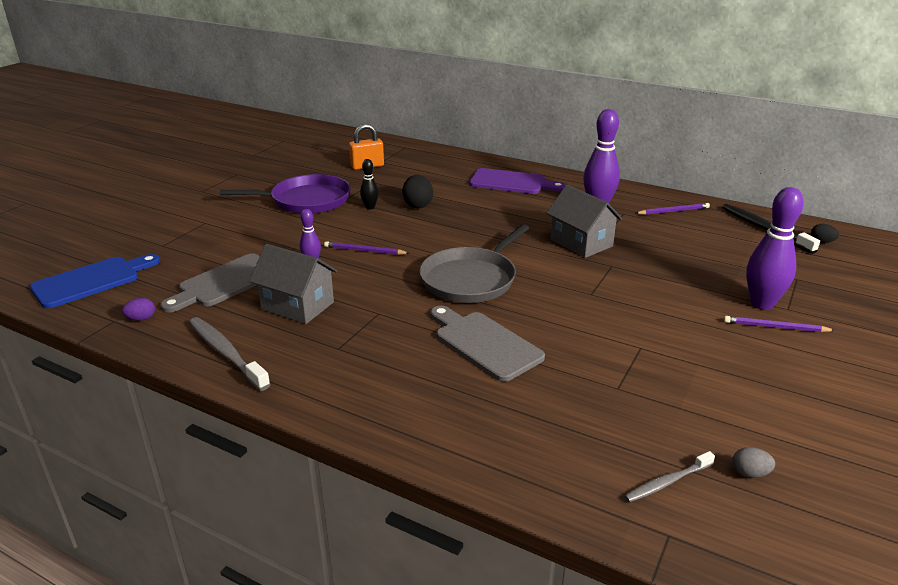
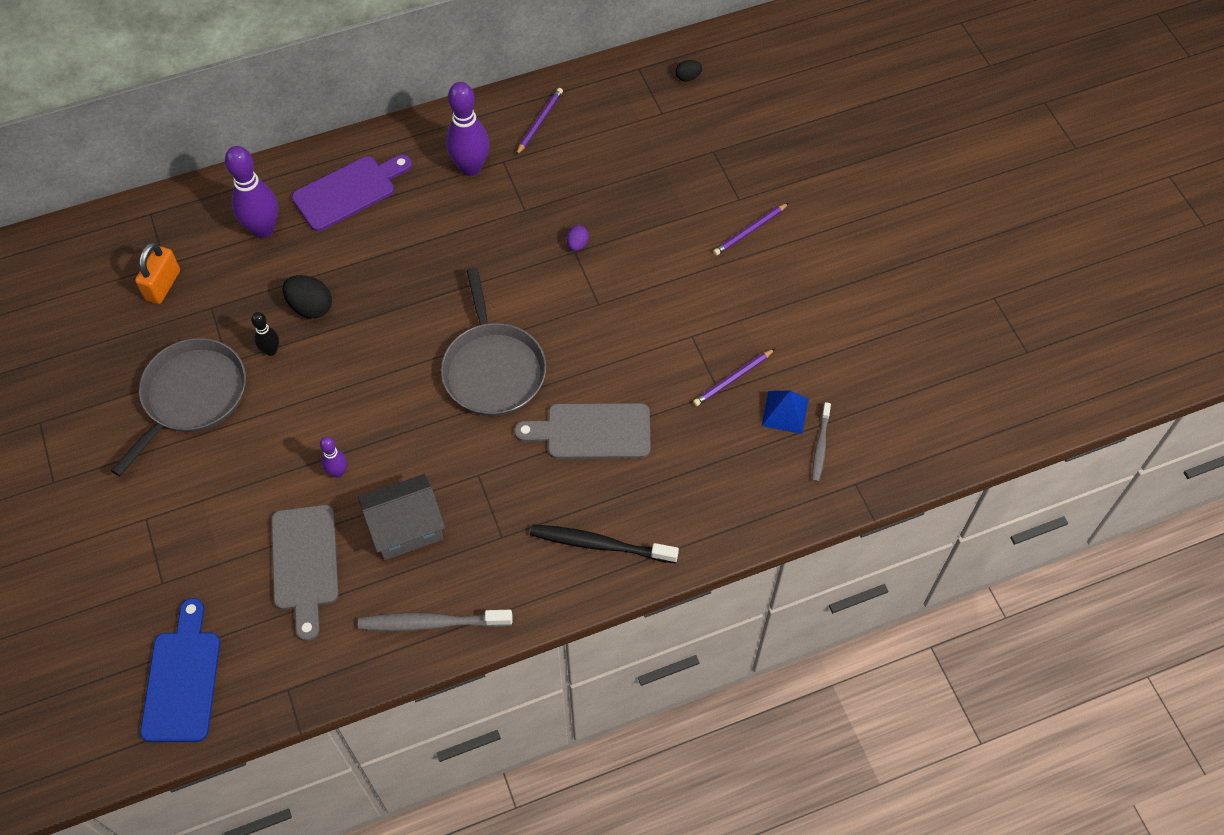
camera: 50 degrees left, 30 degrees up
(141, 319) = (306, 664): purple egg -> purple egg (577, 244)
(306, 200) = (191, 396): purple pan -> grey pan
(364, 251) = (359, 415): purple pencil -> purple pencil (733, 379)
(581, 243) = (519, 240): grey house -> none
(662, 437) = (785, 412): none -> blue pyramid
(749, 473) = (852, 396): grey egg -> none
(762, 304) = (719, 208): purple bowling pin -> purple bowling pin (263, 229)
(764, 229) = (632, 92): black toothbrush -> black toothbrush (599, 544)

